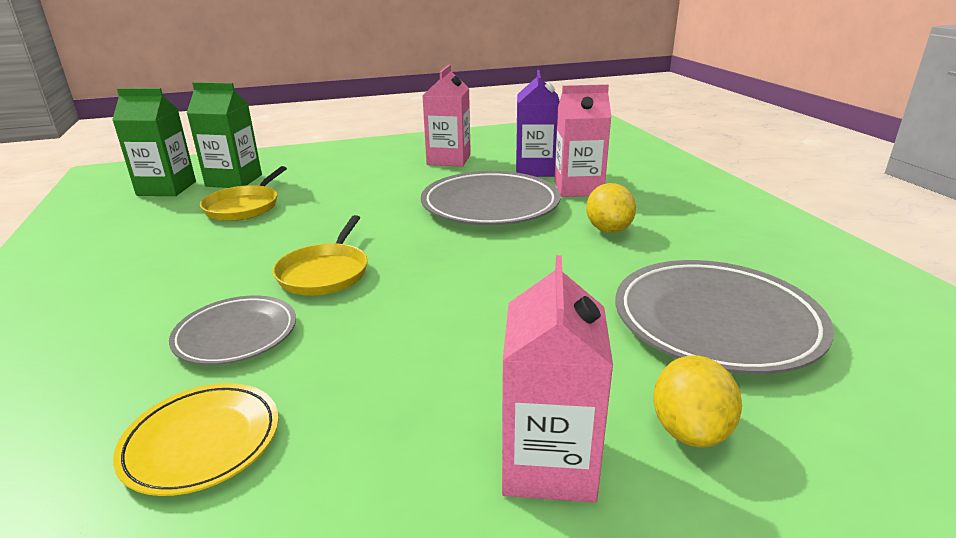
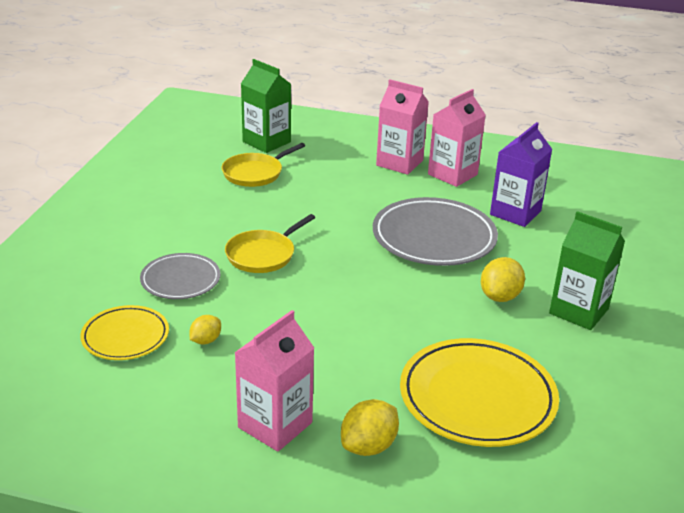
camera: 30 degrees right, 5 degrees up
(167, 188) = (216, 135): green carton -> green carton (578, 311)
(338, 394) = (206, 340): none -> yellow lemon
(578, 188) = (527, 247): pink carton -> pink carton (399, 163)
(716, 322) = (477, 398): grey plate -> yellow plate

